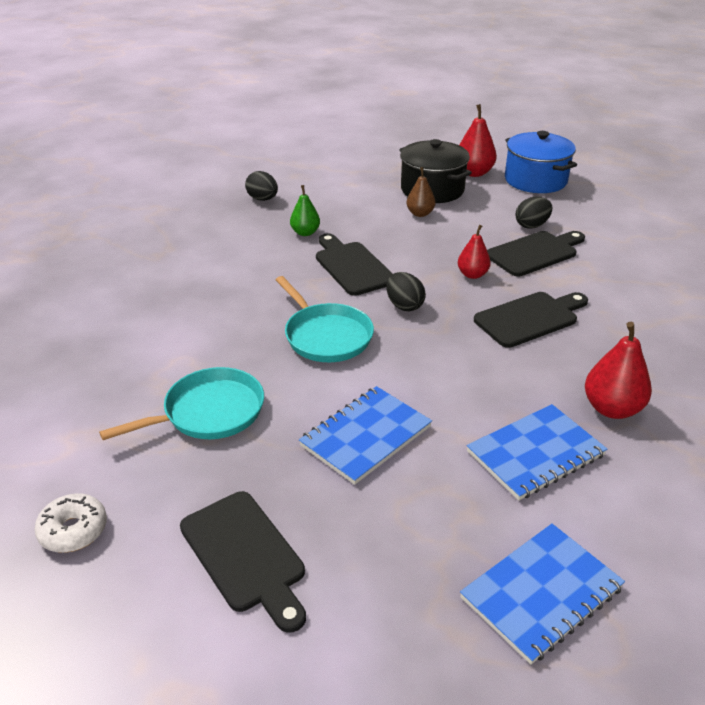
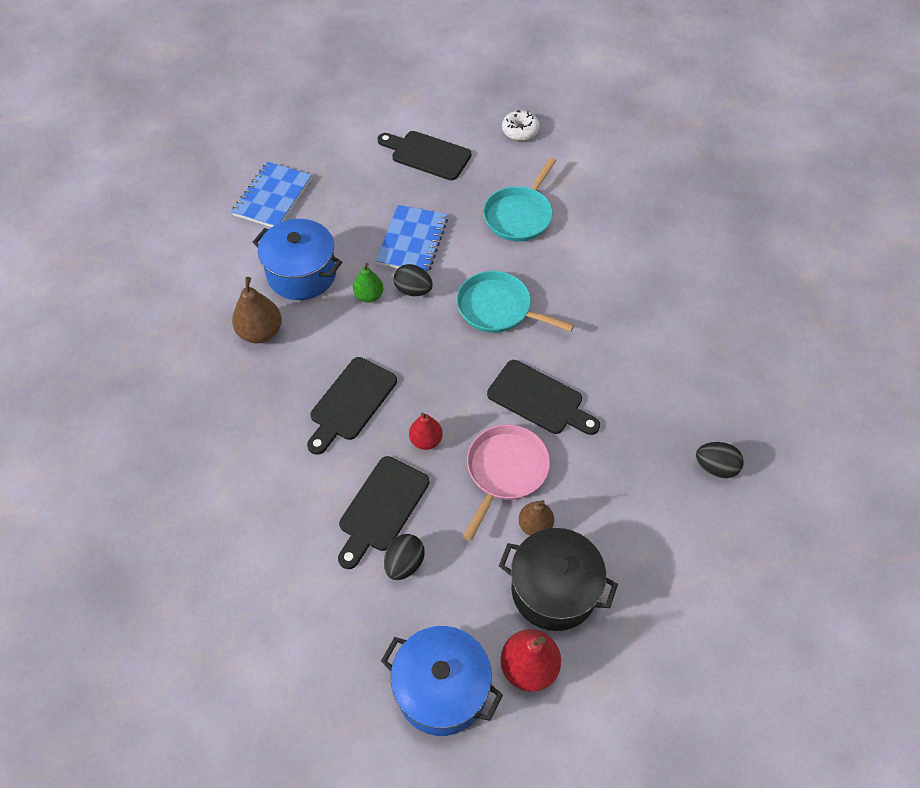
camera: 150 degrees right, 20 degrees up
(305, 233) = (621, 429): green pear -> green pear (369, 296)
(404, 305) = (461, 369): black egg -> black egg (413, 290)
(419, 241) = (505, 471): none -> pink pan
(535, 454) = (302, 274): blue notebook -> blue pot
(612, 408) = (261, 332): red pear -> brown pear

